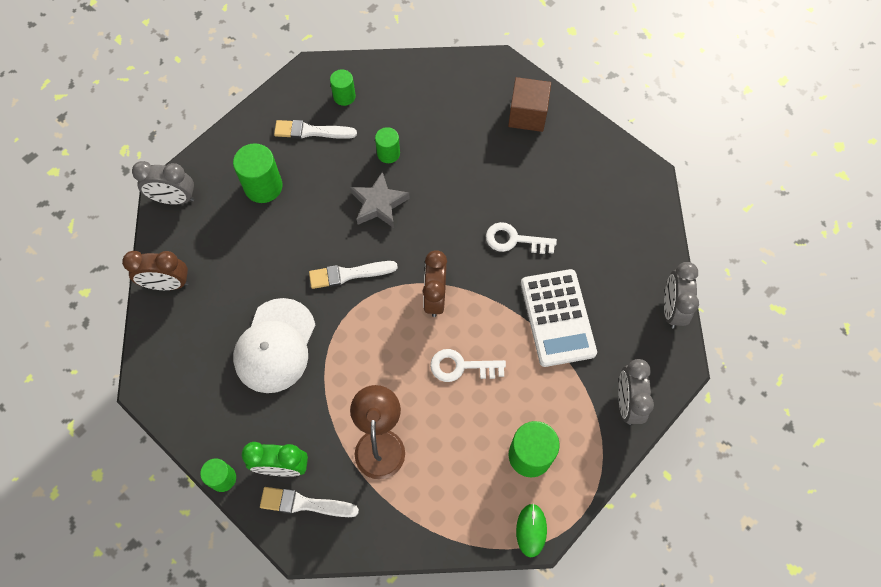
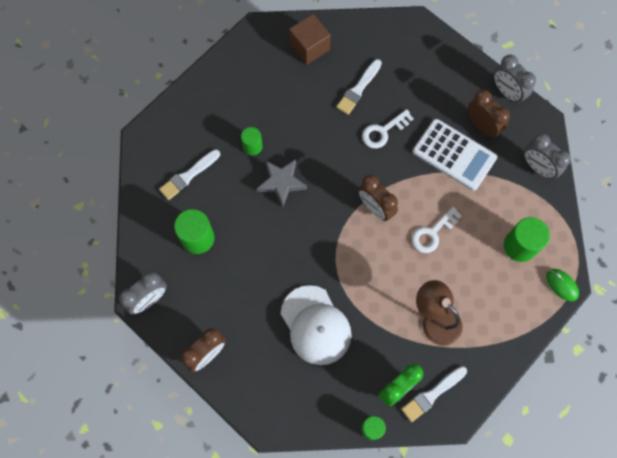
camera: 45 degrees left, 5 degrees up
(344, 96) = (184, 134): green cylinder -> none
(349, 274) = (311, 242): white brush -> white brush (358, 89)
(613, 316) = (482, 126): none -> brown clock

